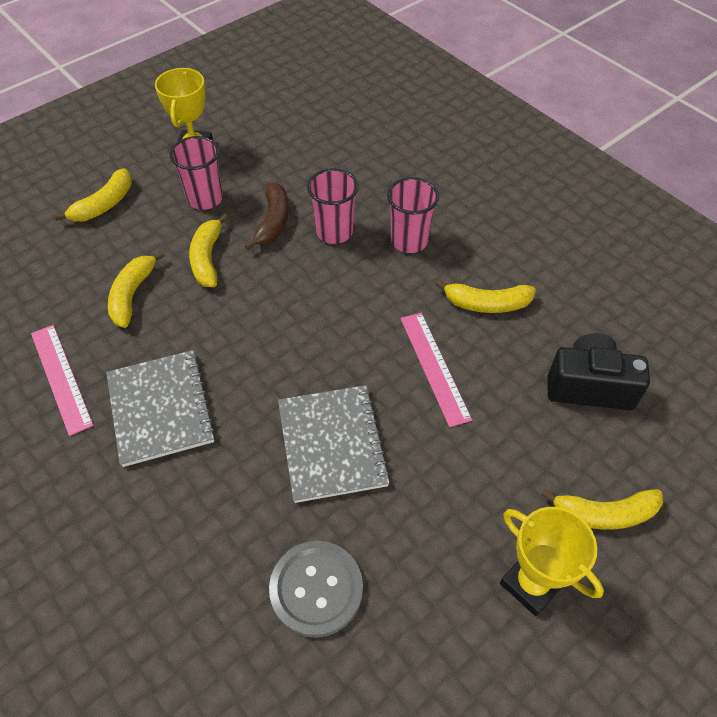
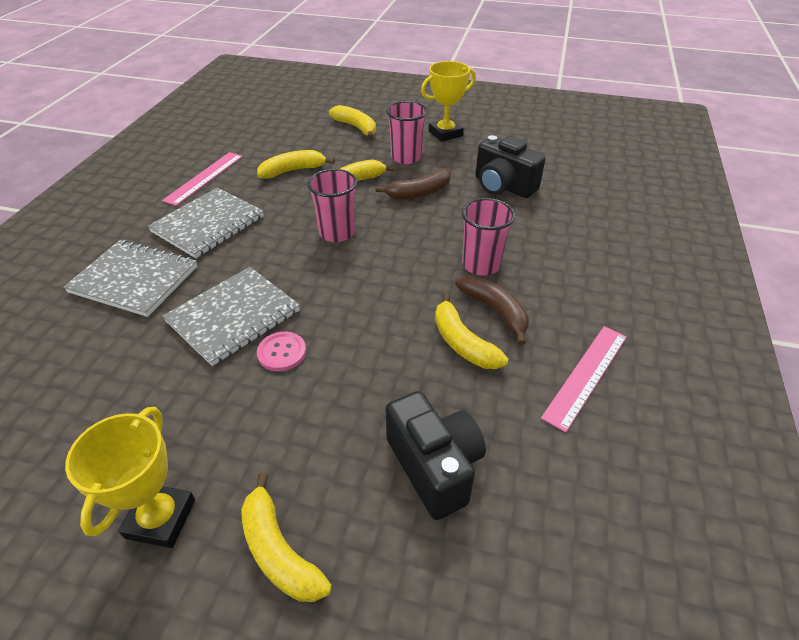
camera: 55 degrees right, 10 degrees down
(104, 204) = (356, 127): yellow banana -> yellow banana turned 135 degrees counterclockwise
(200, 510) = (134, 279): none -> grey notebook
(316, 589) = (93, 369): grey button -> none
(319, 164) = (503, 186): none -> black camera
(334, 232) = (443, 223): pink cup -> pink cup (337, 233)
(408, 427) = (282, 352): none -> pink button
(434, 367) = (359, 340): pink ruler -> pink ruler (586, 375)
(468, 265) = (495, 311): none -> brown banana

